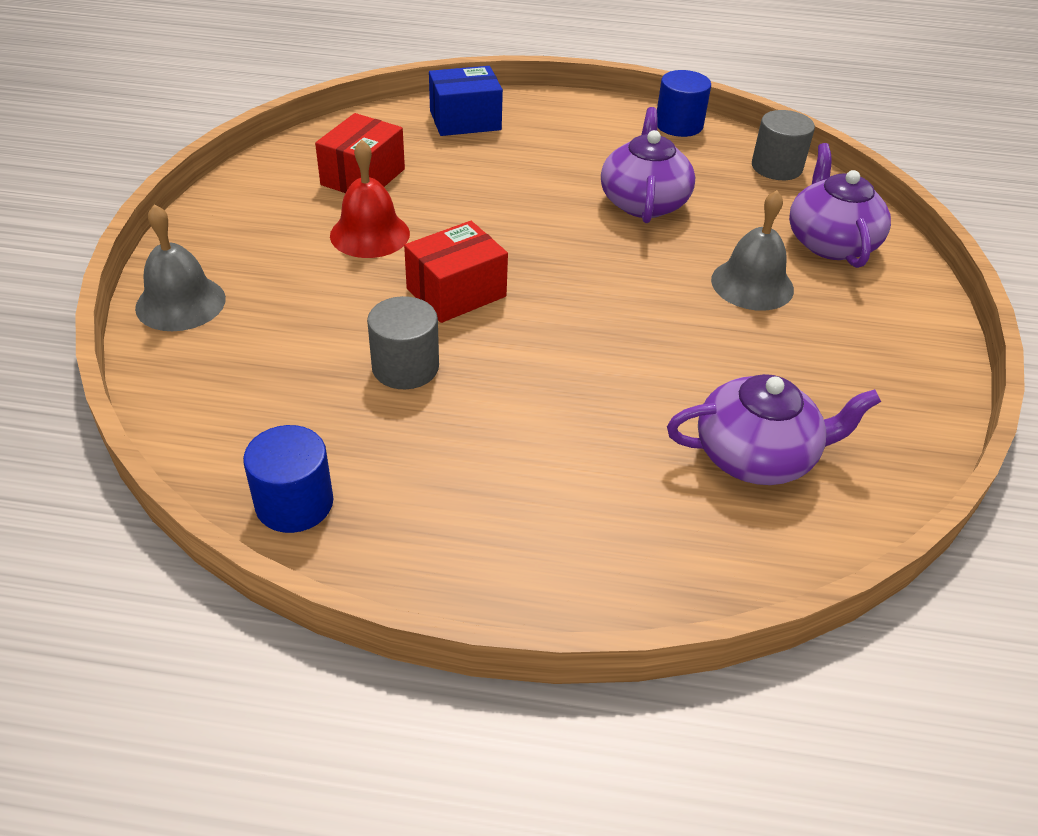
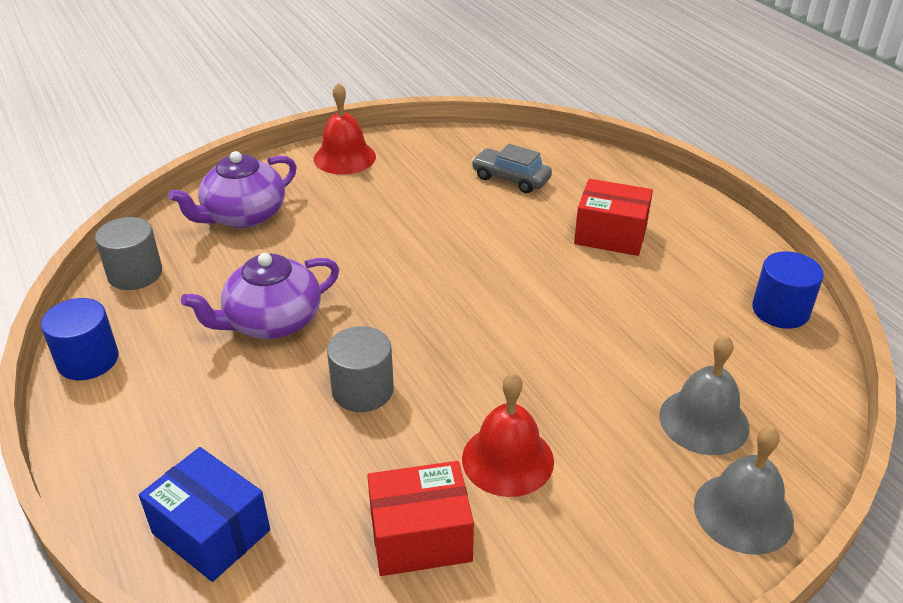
camera: 125 degrees left, 5 degrees down
(405, 367) = (625, 335): grey cylinder -> grey cylinder (362, 390)
(456, 292) = (519, 358): red box -> red box (610, 235)
(752, 284) = (340, 230): grey bell -> grey bell (704, 421)
(756, 456) = (511, 179): purple teapot -> grey car
(913, 349) = (344, 157): none -> red bell

